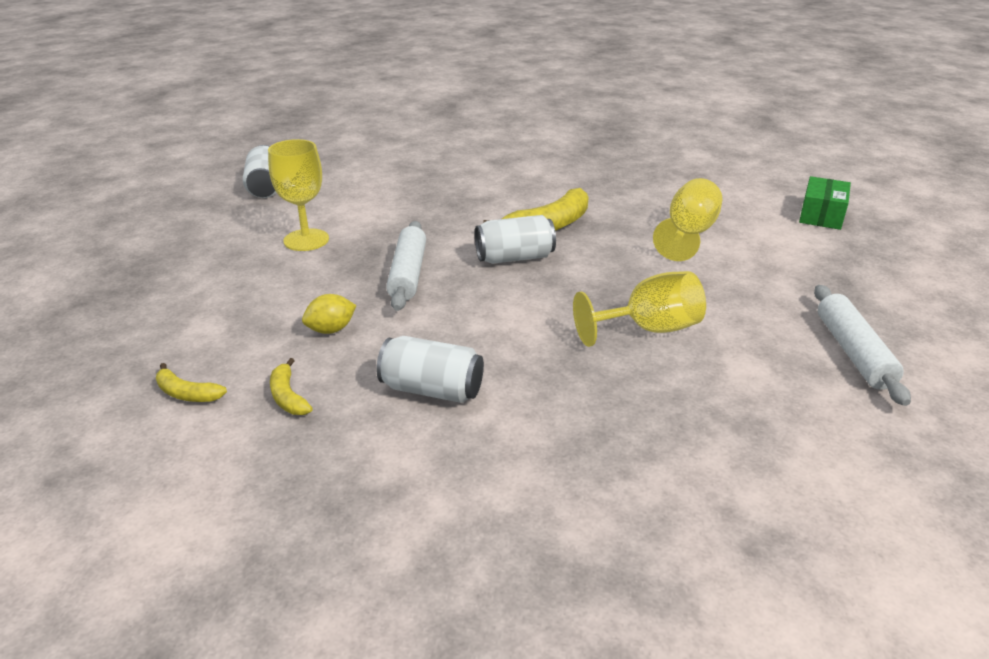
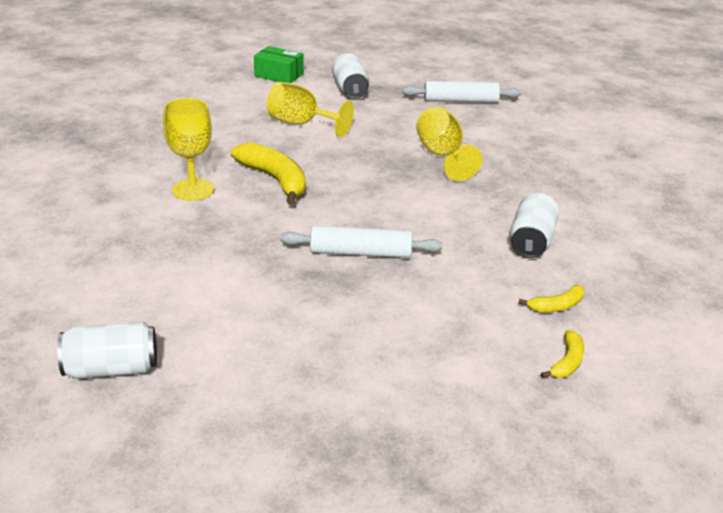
camera: 90 degrees left, 0 degrees up
(306, 240) = (280, 320): yellow goblet -> yellow goblet (193, 190)
(331, 330) = (458, 291): yellow lemon -> none
(514, 258) = (334, 199): white can -> white can (350, 89)

